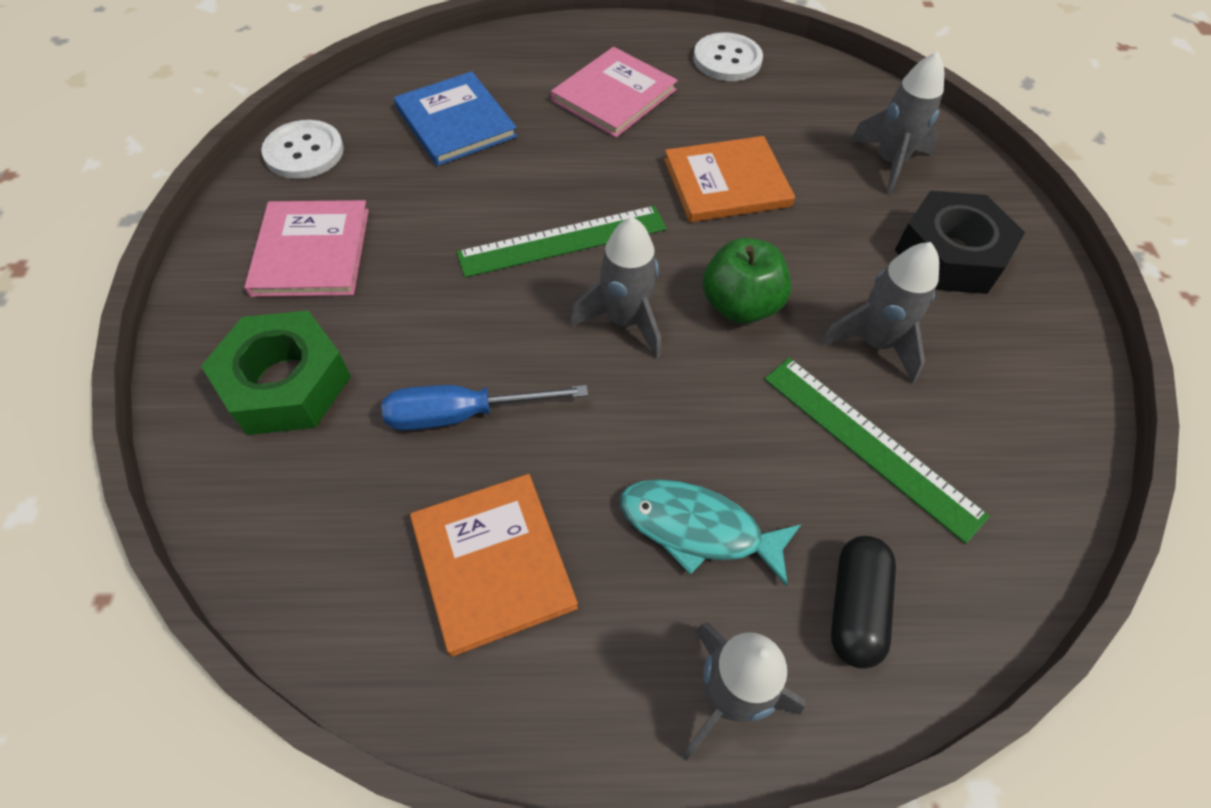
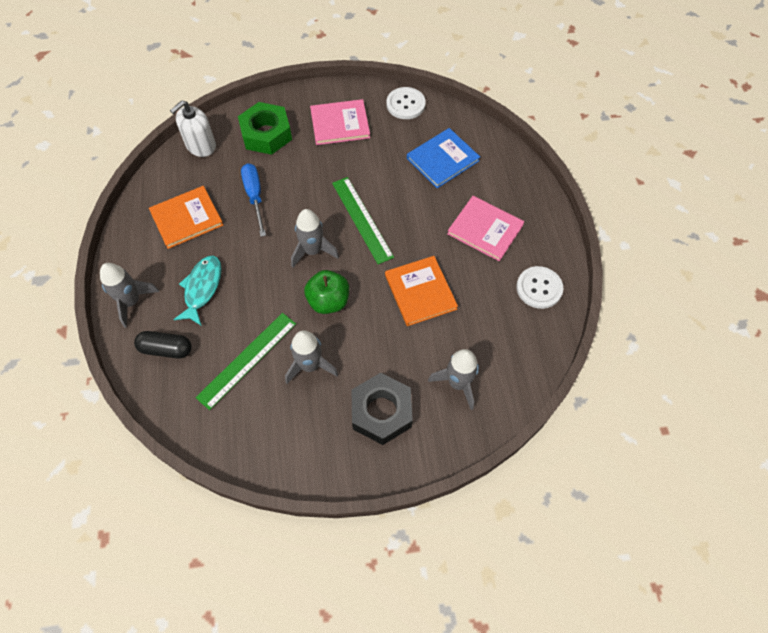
camera: 85 degrees right, 5 degrees up
(265, 528) = (201, 146): none -> white soap dispenser

